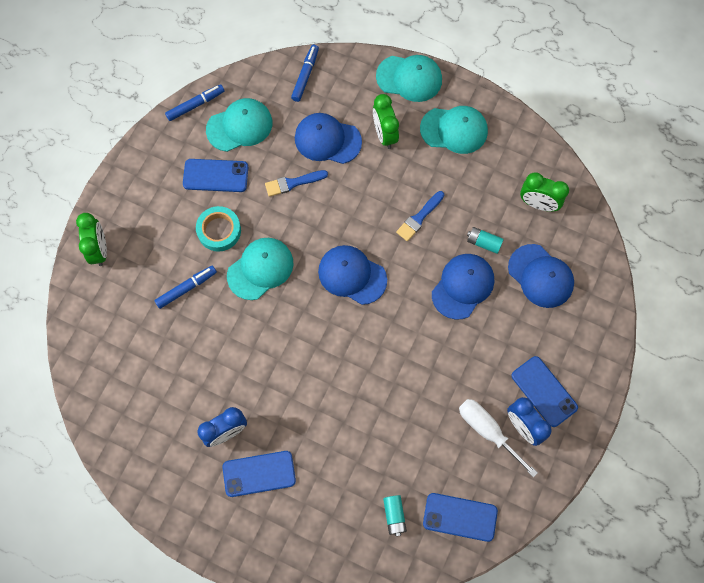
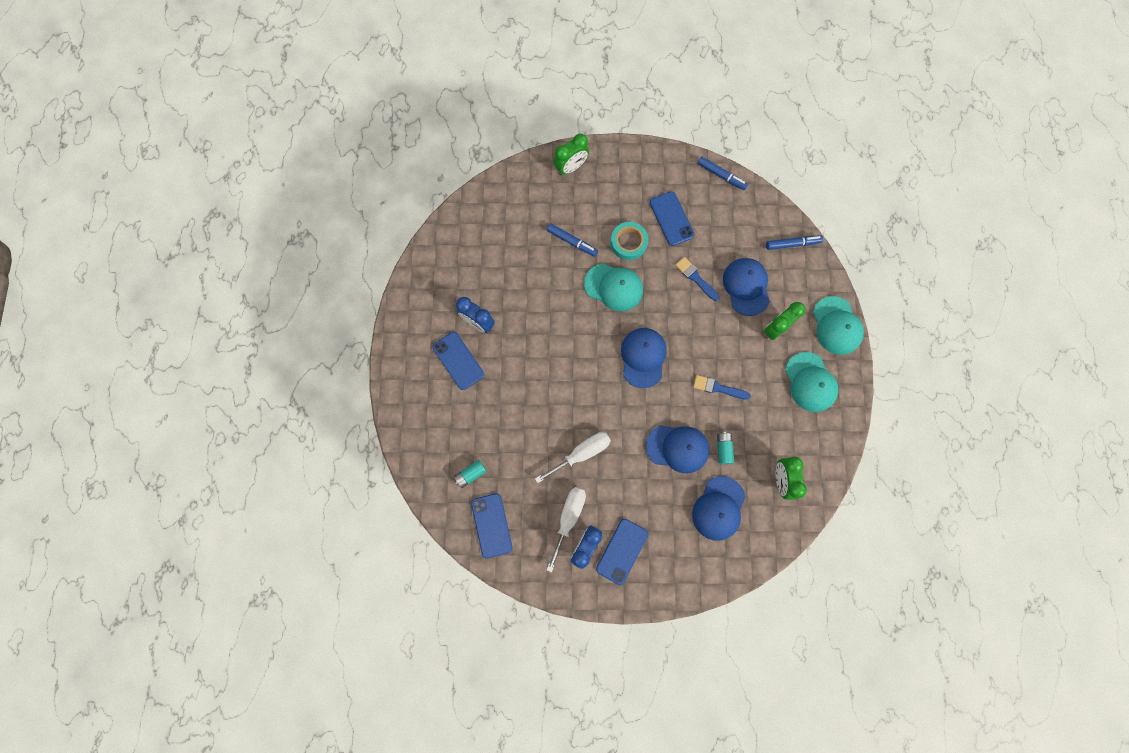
camera: 65 degrees right, 5 degrees up
(239, 126) = (721, 216): turquoise cap -> none
(425, 386) = (581, 453): none -> white screwdriver

